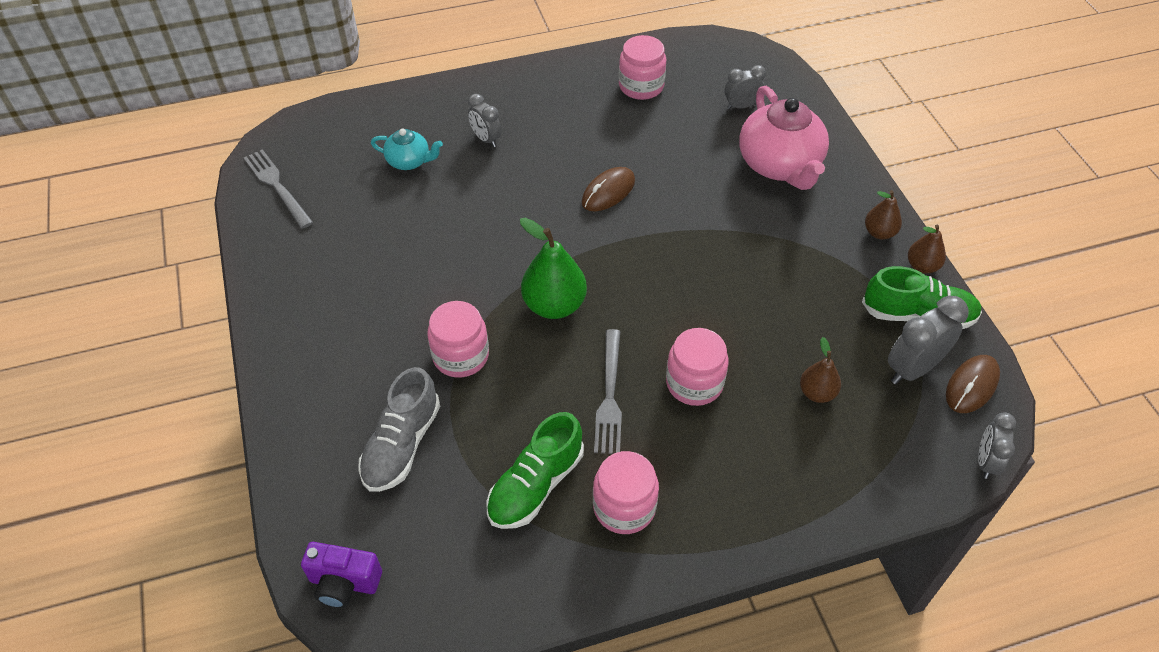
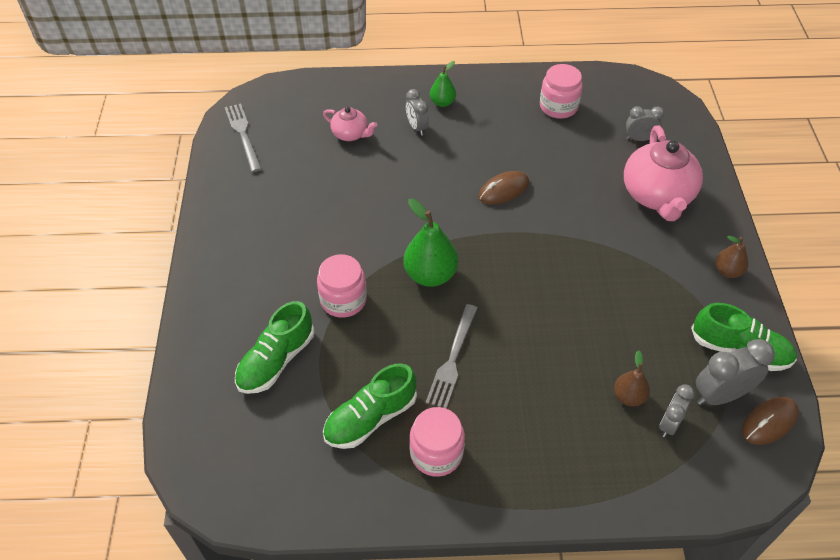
camera: 15 degrees right, 0 degrees up
(344, 583) = (200, 459): purple camera -> none
(402, 445) = (276, 360): grey shoe -> green shoe
(409, 161) = (350, 134): turquoise teapot -> pink teapot
(507, 105) = (442, 102): none -> green pear
(694, 383) = (526, 364): pink jar -> none
(922, 266) = (757, 308): brown pear -> none
(985, 462) = (760, 491): grey clock -> grey clock (669, 424)

